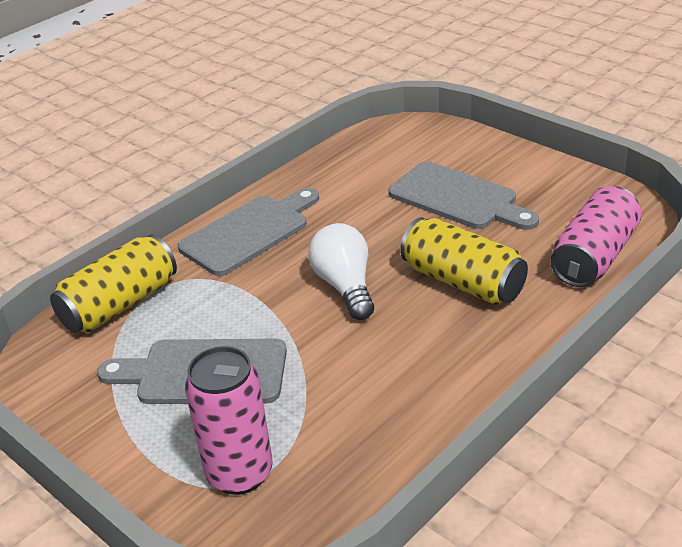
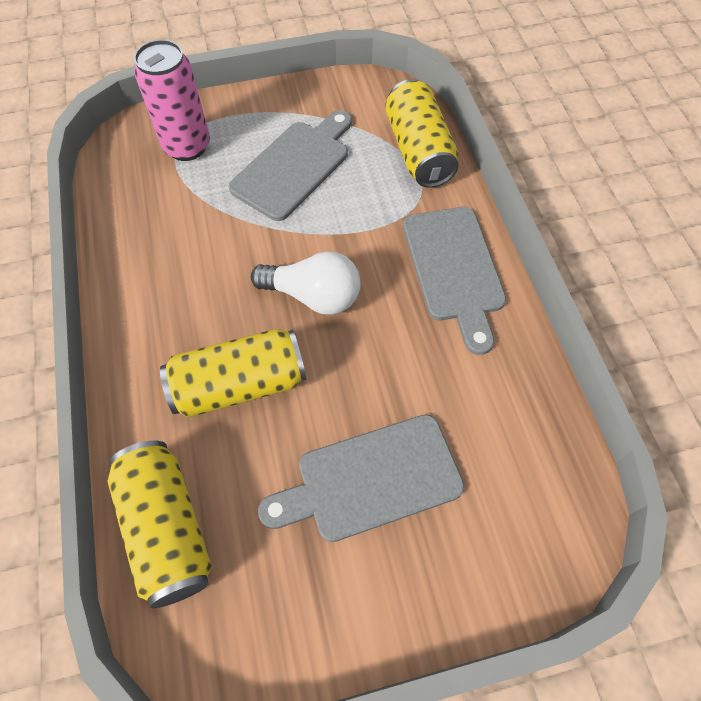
camera: 120 degrees right, 25 degrees up
(594, 256) = (167, 528): pink can -> yellow can

